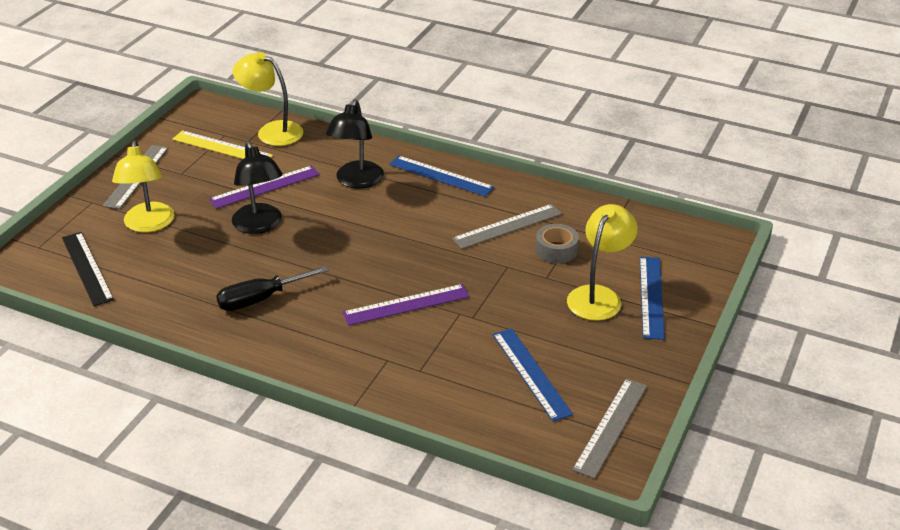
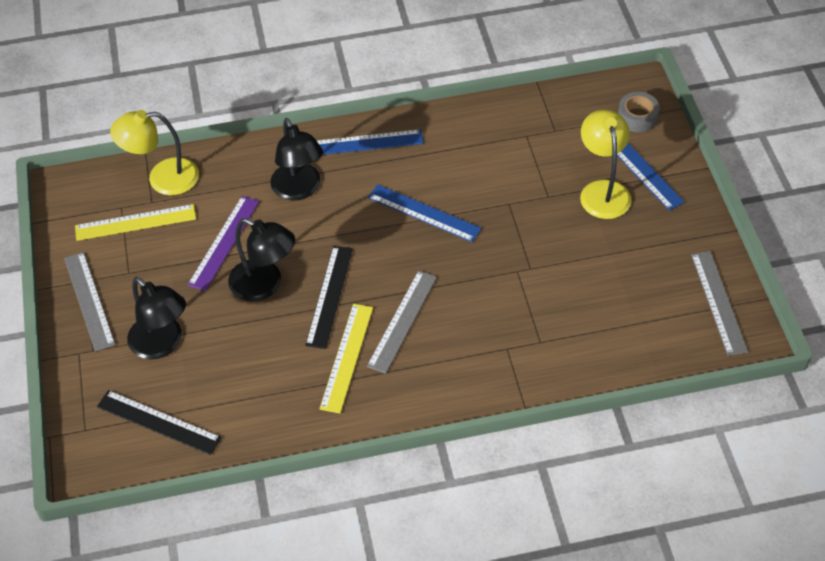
camera: 35 degrees left, 15 degrees up
(148, 225) = (162, 344): yellow lamp -> black lamp
(260, 299) = (346, 357): black screwdriver -> yellow ruler
(296, 255) = (329, 296): none -> black ruler
(406, 304) = (469, 288): purple ruler -> none
(507, 226) = (470, 164): grey ruler -> grey ruler (402, 321)
(531, 373) = (622, 292): blue ruler -> blue ruler (424, 213)
(556, 250) = (530, 165): grey tape -> grey tape (637, 117)

